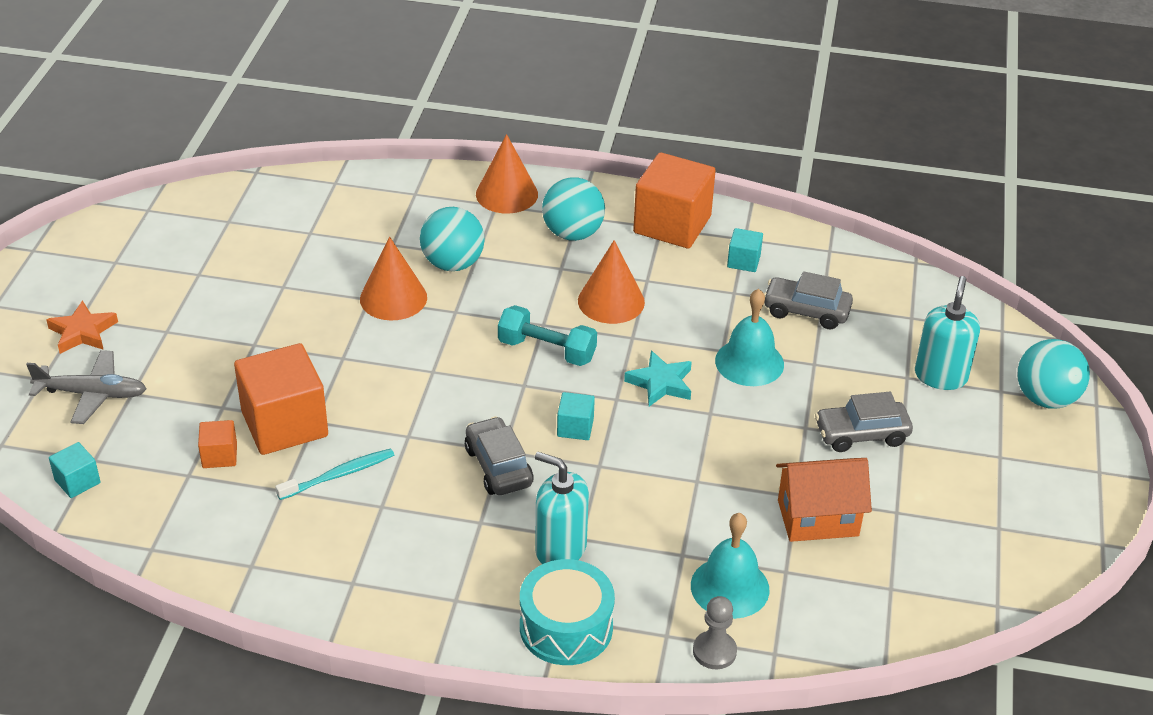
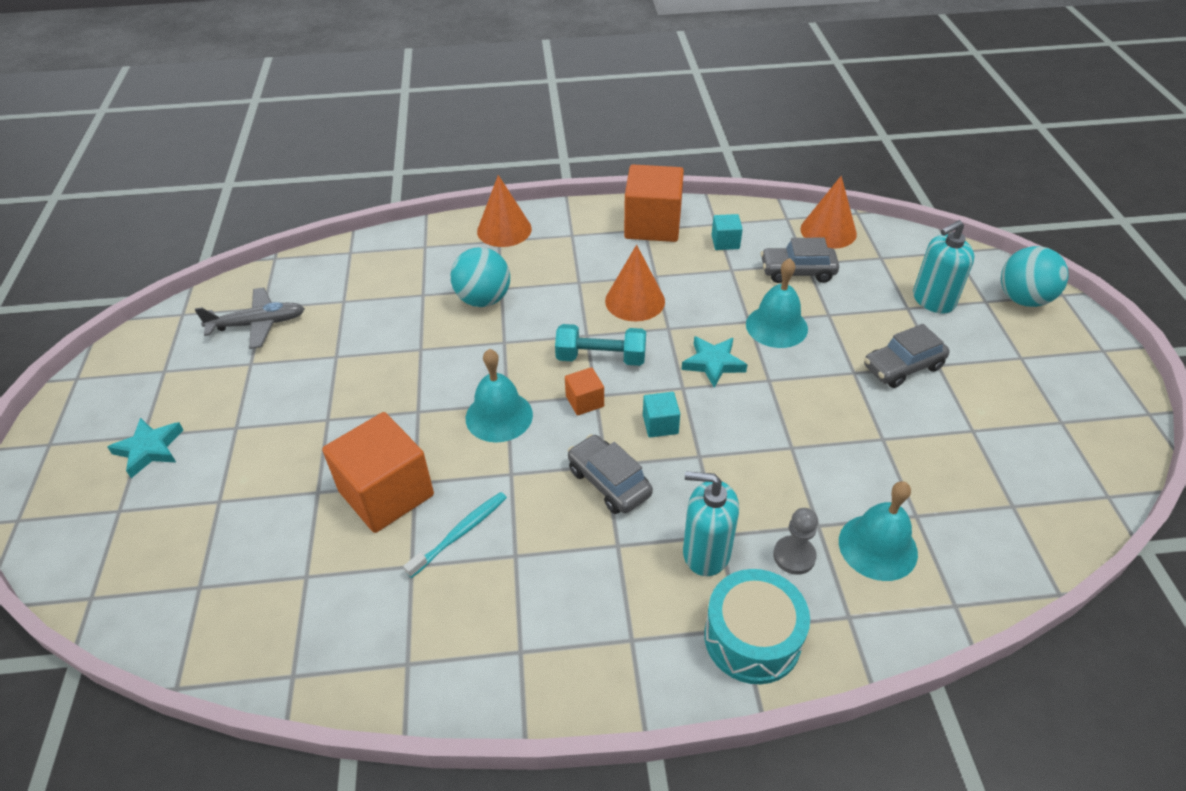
camera: 15 degrees left, 5 degrees up
(77, 481) = (187, 618): turquoise cube -> none
(83, 332) = (150, 449): orange star -> turquoise star
(91, 394) = (176, 513): grey plane -> grey plane (257, 324)
(219, 456) = (332, 545): orange cube -> orange cube (584, 401)
(393, 298) = (443, 343): orange cone -> orange cone (828, 231)
(419, 381) = (499, 416): none -> turquoise bell
(573, 233) = (575, 250): turquoise ball -> none
(714, 651) = (901, 621): grey pawn -> grey pawn (794, 556)
(818, 518) = (913, 454): orange house -> none
(940, 376) = (933, 300): turquoise soap dispenser -> turquoise soap dispenser turned 120 degrees counterclockwise

